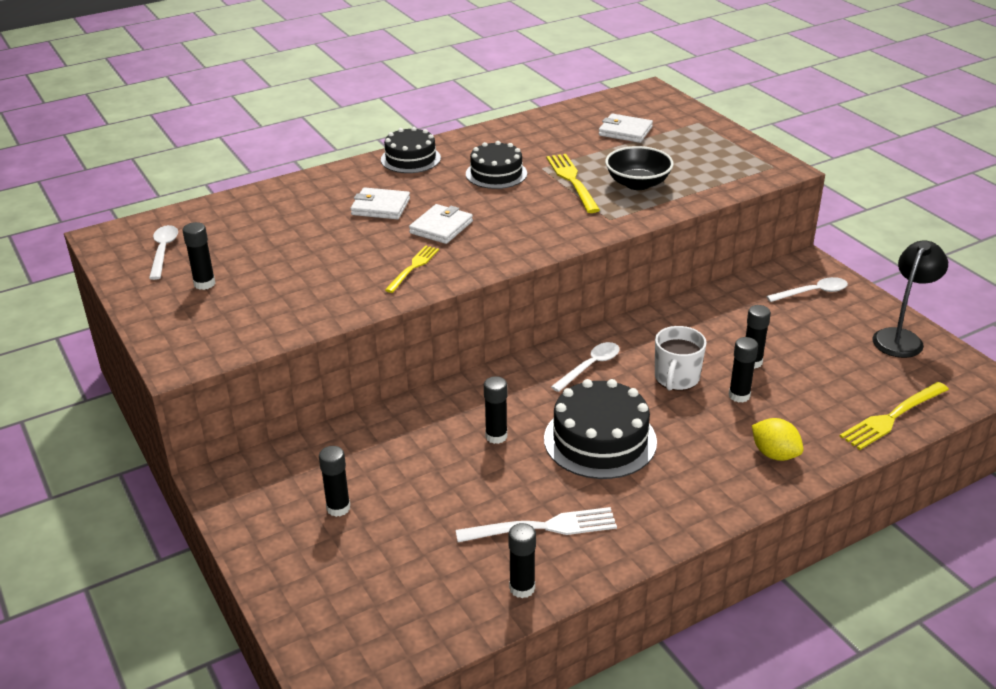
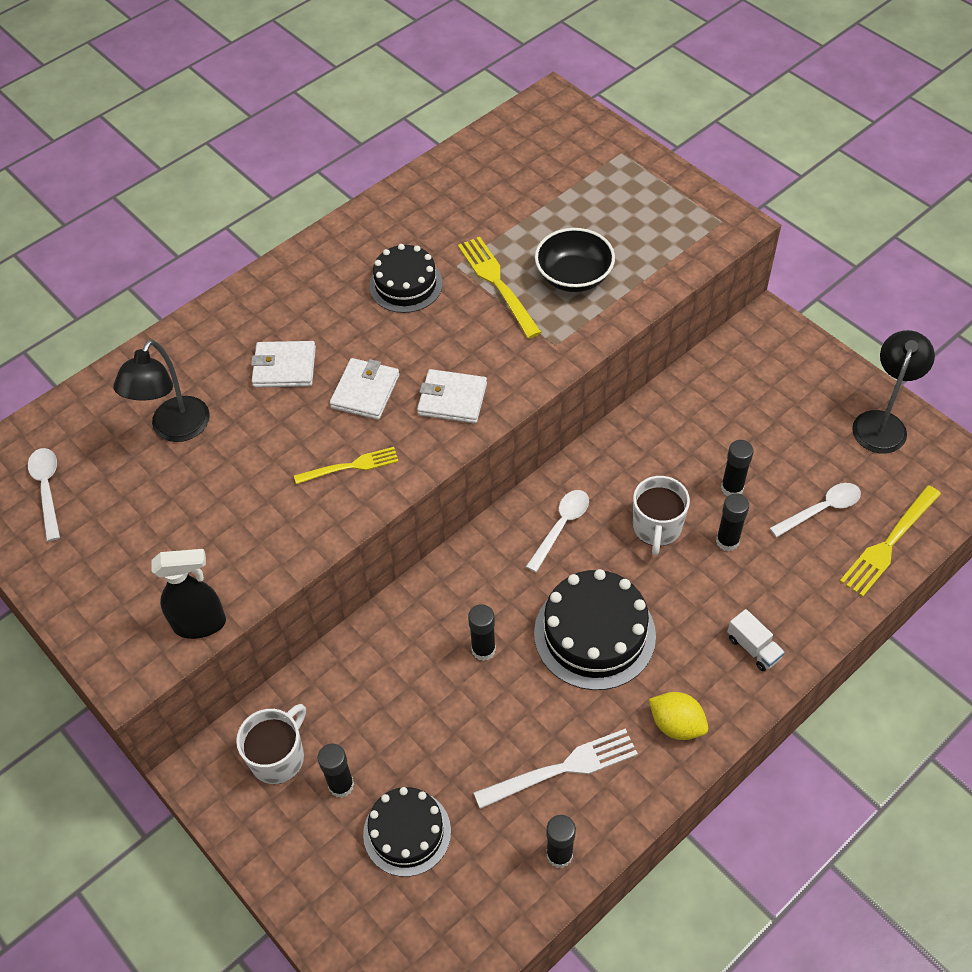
camera: 10 degrees left, 20 degrees up
(204, 283) = (115, 536): black glue stick -> none
(251, 342) = (200, 624): none -> black spray bottle
(279, 230) = (175, 429): none -> black lamp
(290, 481) = (278, 757): none -> white mug
(410, 159) = (297, 273): black cake -> black cake (407, 832)
(413, 267) = (351, 466): yellow fork -> yellow fork turned 60 degrees clockwise
(625, 131) = (539, 183): white wallet -> white wallet (452, 399)
(746, 470) = (753, 648): none -> white truck
(774, 454) = (778, 620): yellow lemon -> yellow lemon (676, 724)
(812, 292) = (778, 368): white spoon -> white spoon (821, 509)

